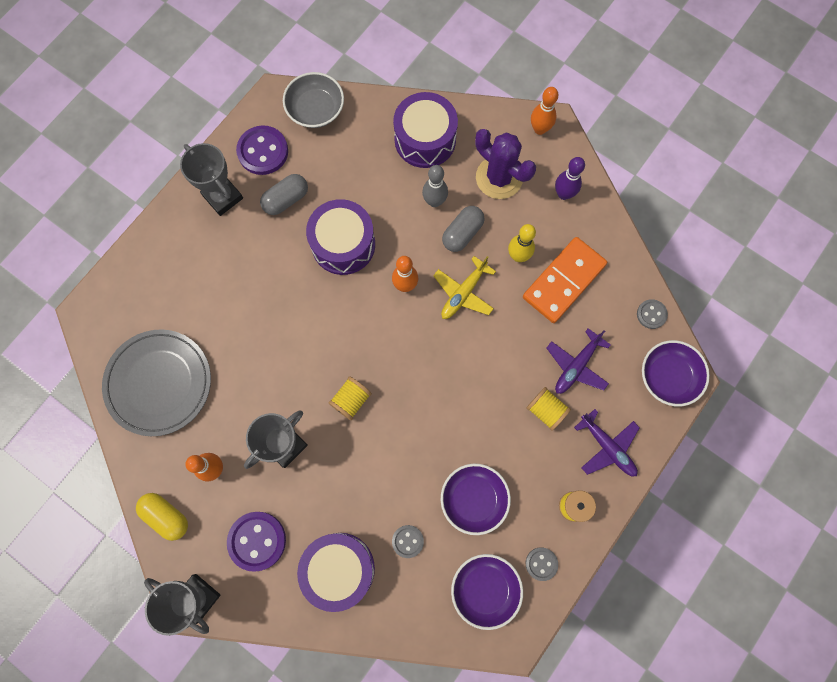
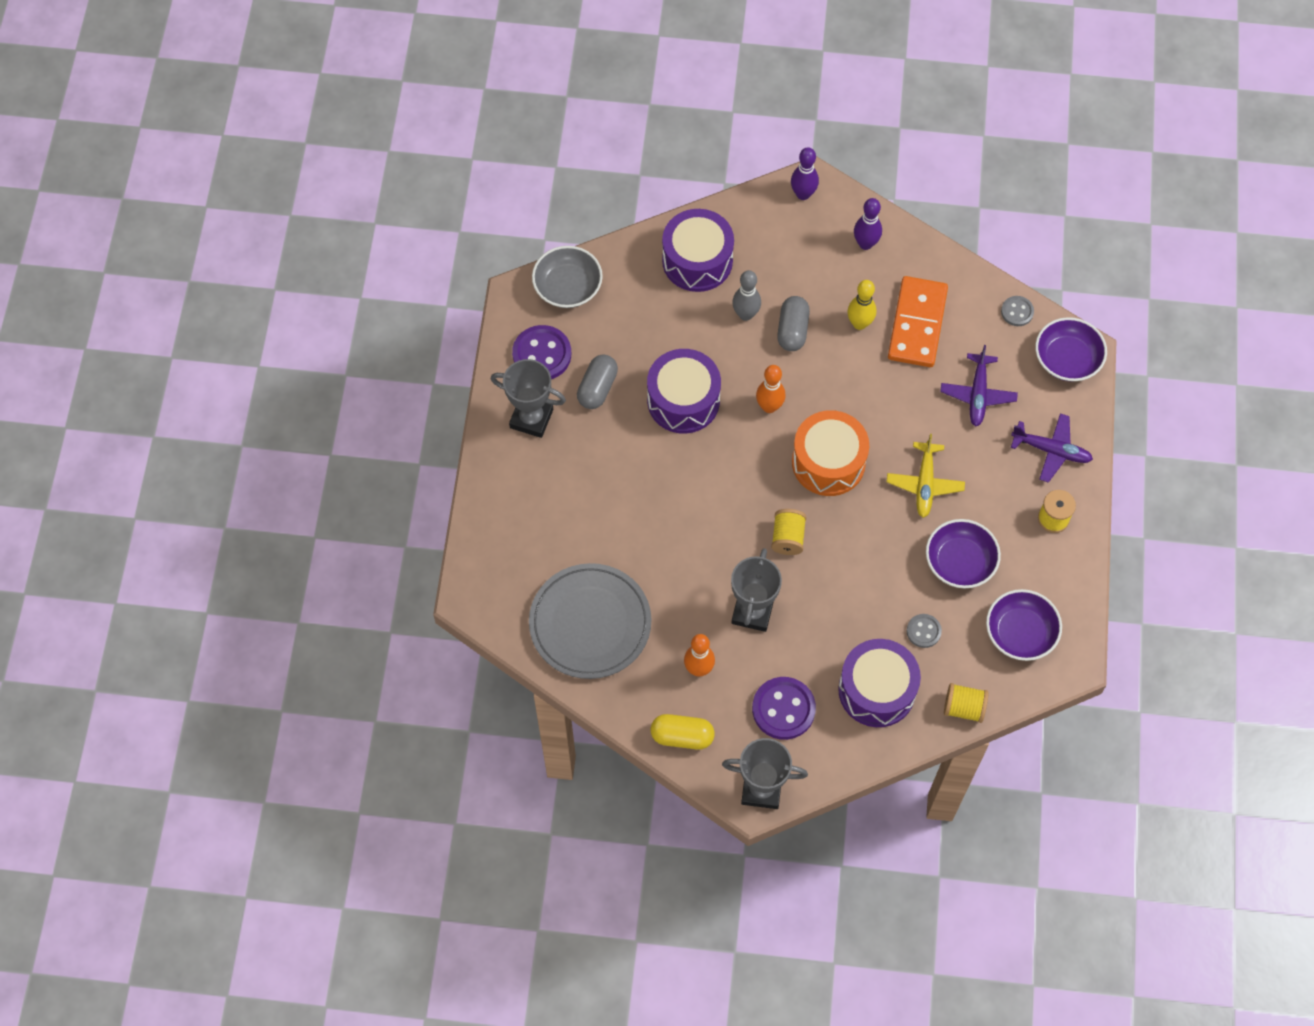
camera: 30 degrees left, 10 degrees down
(422, 356) = (828, 462): none -> orange drum
(463, 293) = (829, 384): yellow plane -> yellow plane (924, 484)
(499, 177) = (793, 260): purple cactus -> none
(539, 129) = (803, 194): orange bowling pin -> purple bowling pin
(541, 563) = (1056, 583): grey button -> none
(546, 410) = (975, 449): yellow spool -> yellow spool (963, 708)

